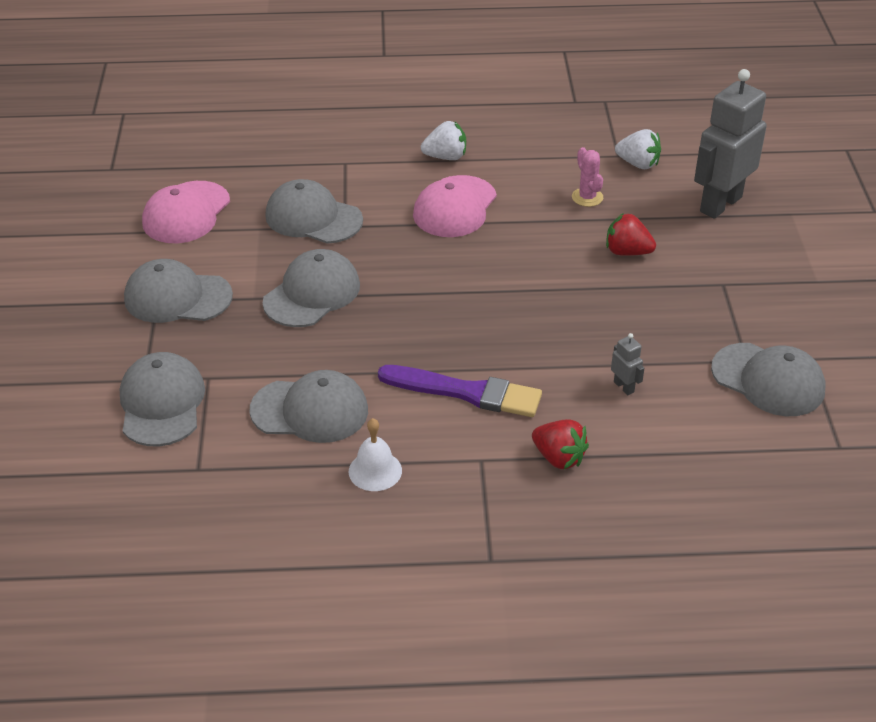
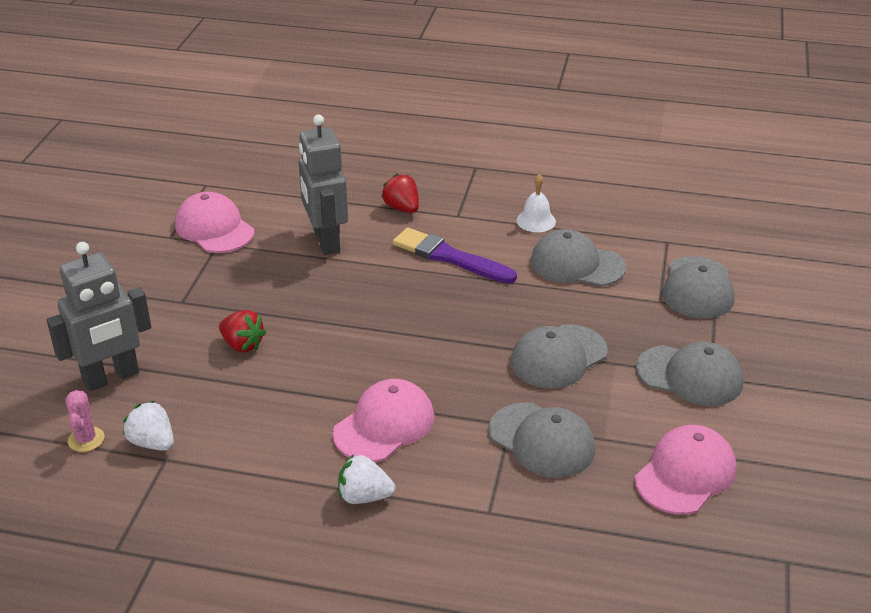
camera: 165 degrees left, 5 degrees down
(587, 197) = (238, 410): pink cactus -> pink cactus (86, 439)
(624, 387) = (326, 241): grey robot -> grey robot, size x2.48
(768, 380) = (214, 228): grey cap -> pink cap

